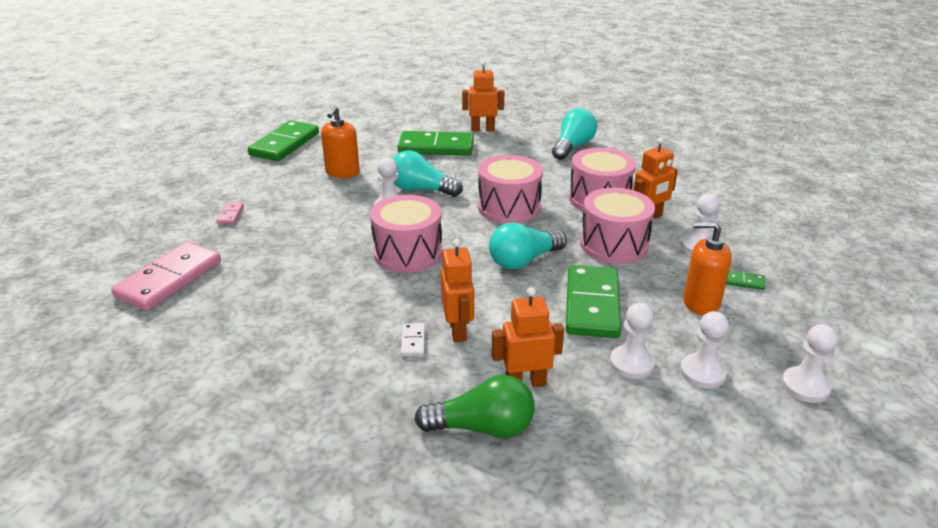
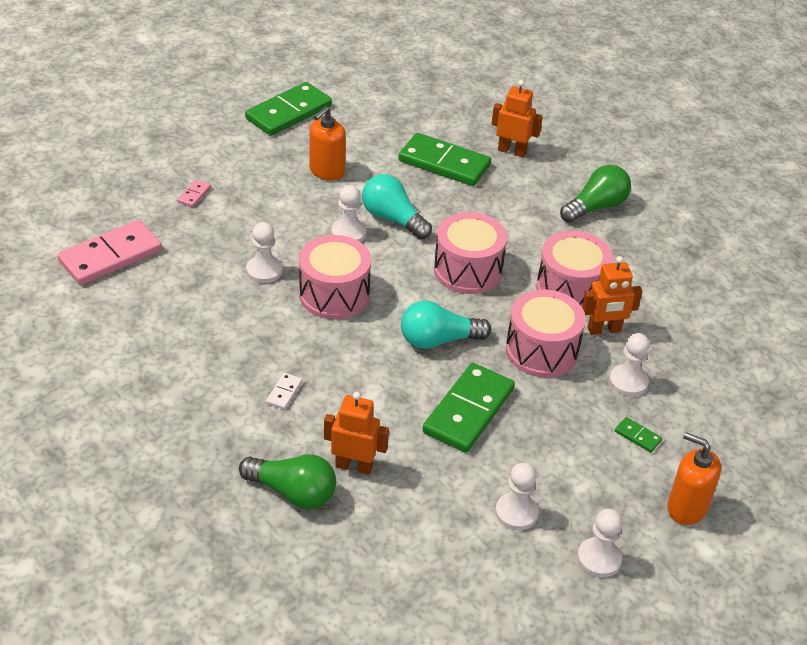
camera: 20 degrees right, 10 degrees up
(458, 330) = (329, 395): orange robot -> none
(573, 147) = (596, 207): turquoise light bulb -> green light bulb
(631, 363) = (459, 481): white pawn -> white pawn (264, 271)
(700, 303) = (574, 444): orange soap dispenser -> orange soap dispenser (686, 508)

